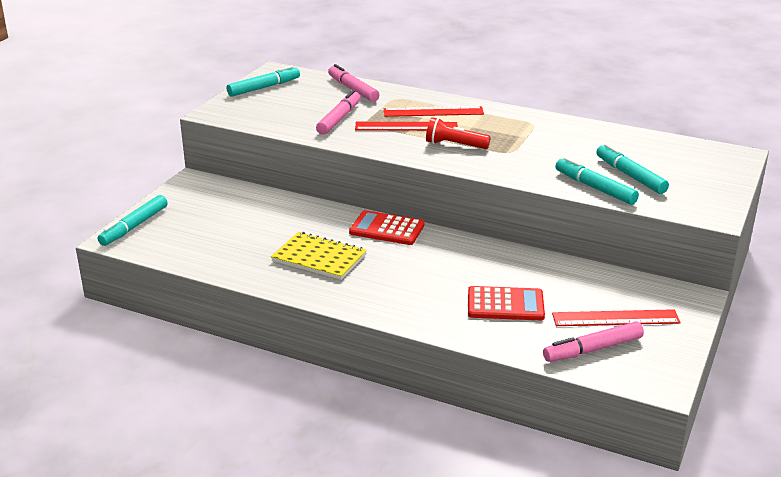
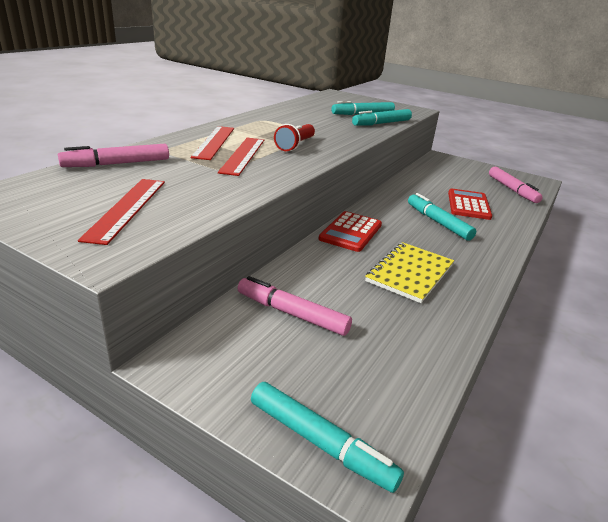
camera: 85 degrees left, 0 degrees up
(264, 87) = (43, 211): turquoise marker -> turquoise marker (438, 222)
(339, 119) = (200, 179): pink marker -> pink marker (292, 313)
(615, 318) = (472, 178): red ruler -> red ruler (127, 208)

